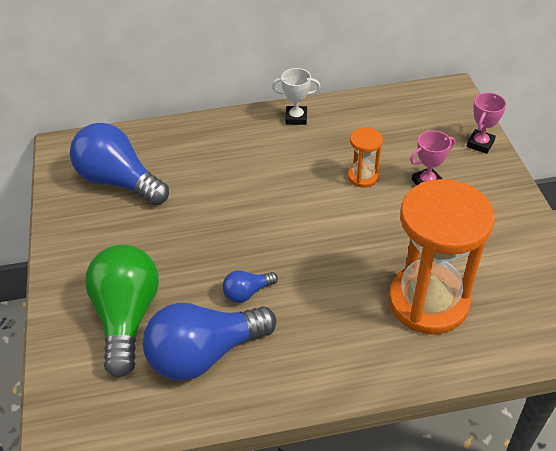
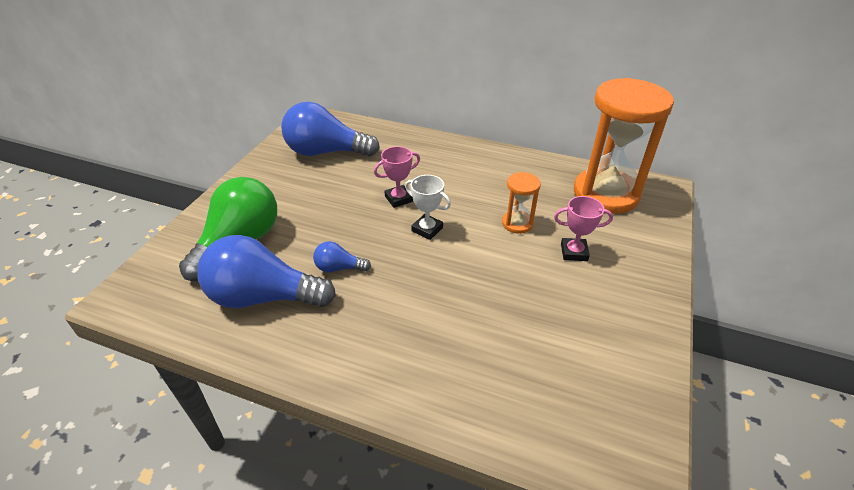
camera: 30 degrees right, 5 degrees down
(119, 181) = (326, 152): blue light bulb -> blue light bulb turned 60 degrees counterclockwise
(296, 118) = (499, 159): white trophy -> white trophy (427, 229)
(428, 301) = (486, 352): orange hourglass -> orange hourglass (606, 194)
(480, 144) = (657, 242): pink trophy -> pink trophy (398, 199)

